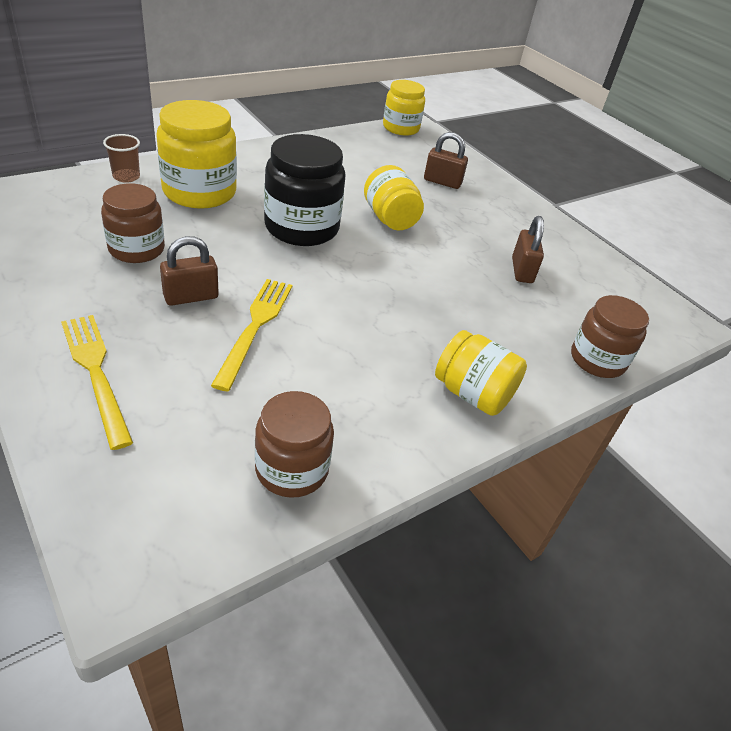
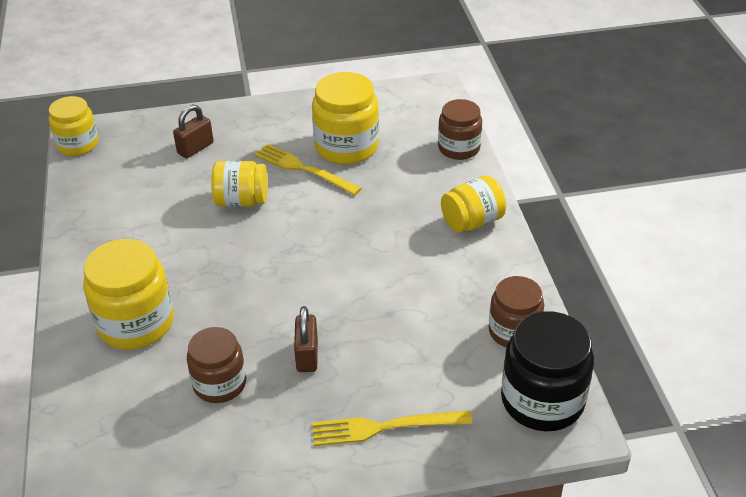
camera: 60 degrees left, 0 degrees up
(126, 177) = (77, 377): brown cup -> none
(255, 327) = (361, 321): yellow fork -> yellow fork (303, 169)
(301, 227) = (231, 262): black jar -> black jar (542, 400)
(522, 271) = (346, 147): brown padlock -> yellow jar

